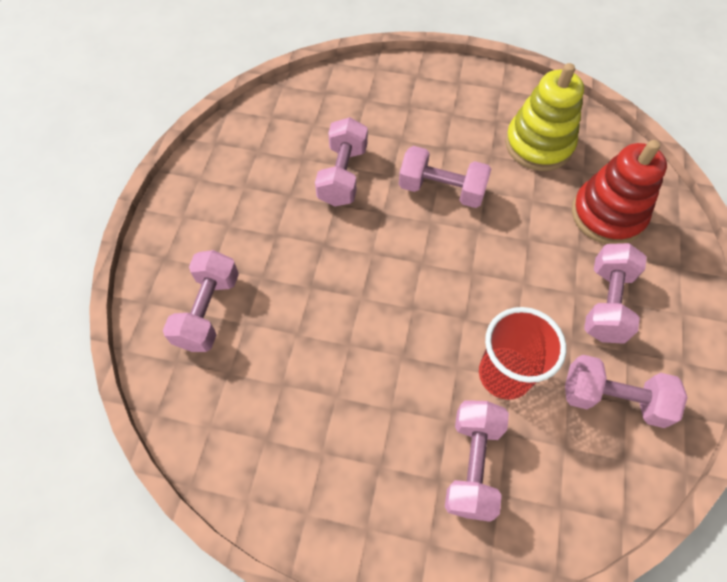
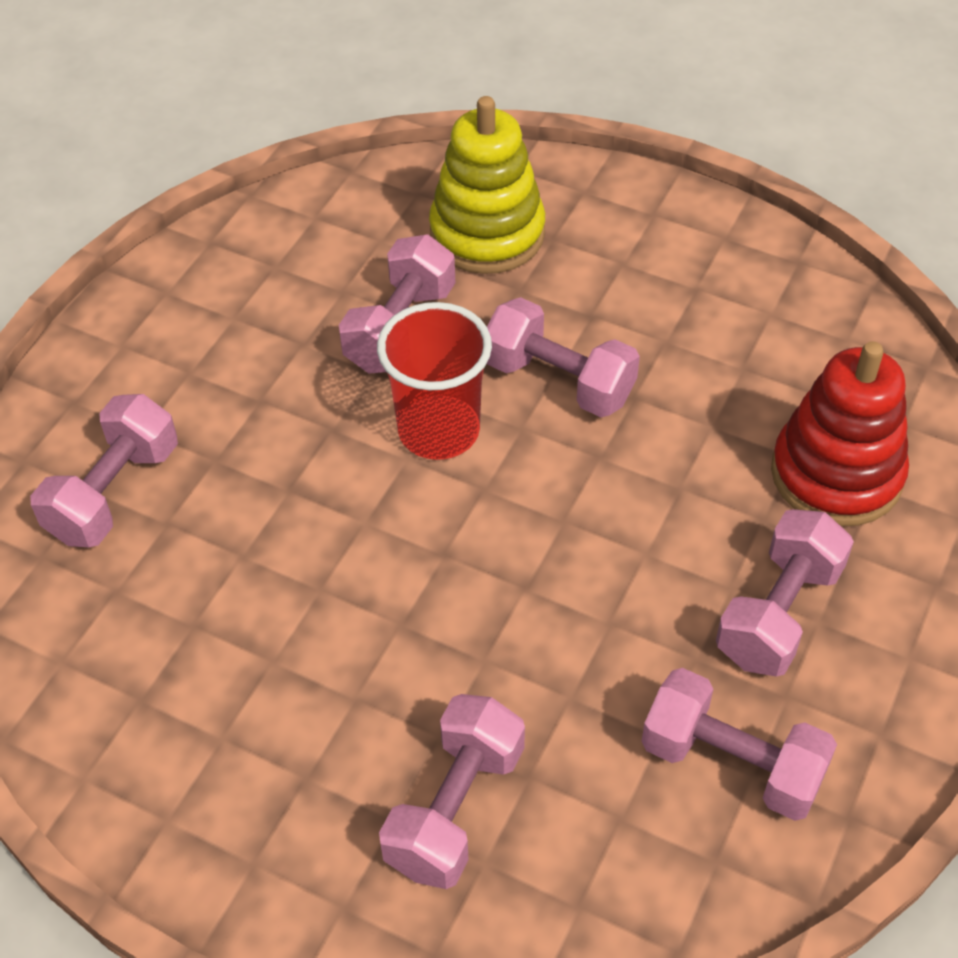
camera: 15 degrees right, 10 degrees down
(504, 374) = (559, 687): red cup -> red cup (439, 431)
(538, 144) = (756, 339): yellow stacking toy -> yellow stacking toy (487, 233)

